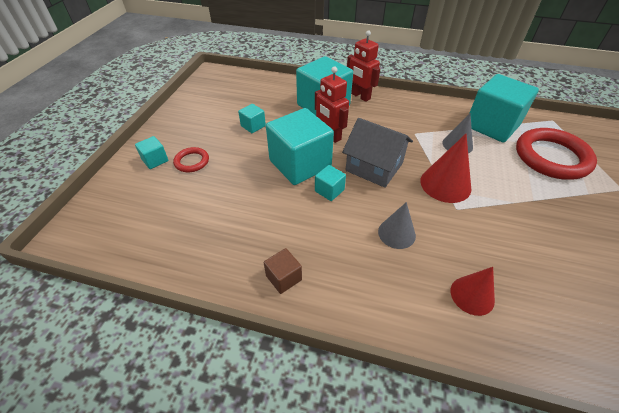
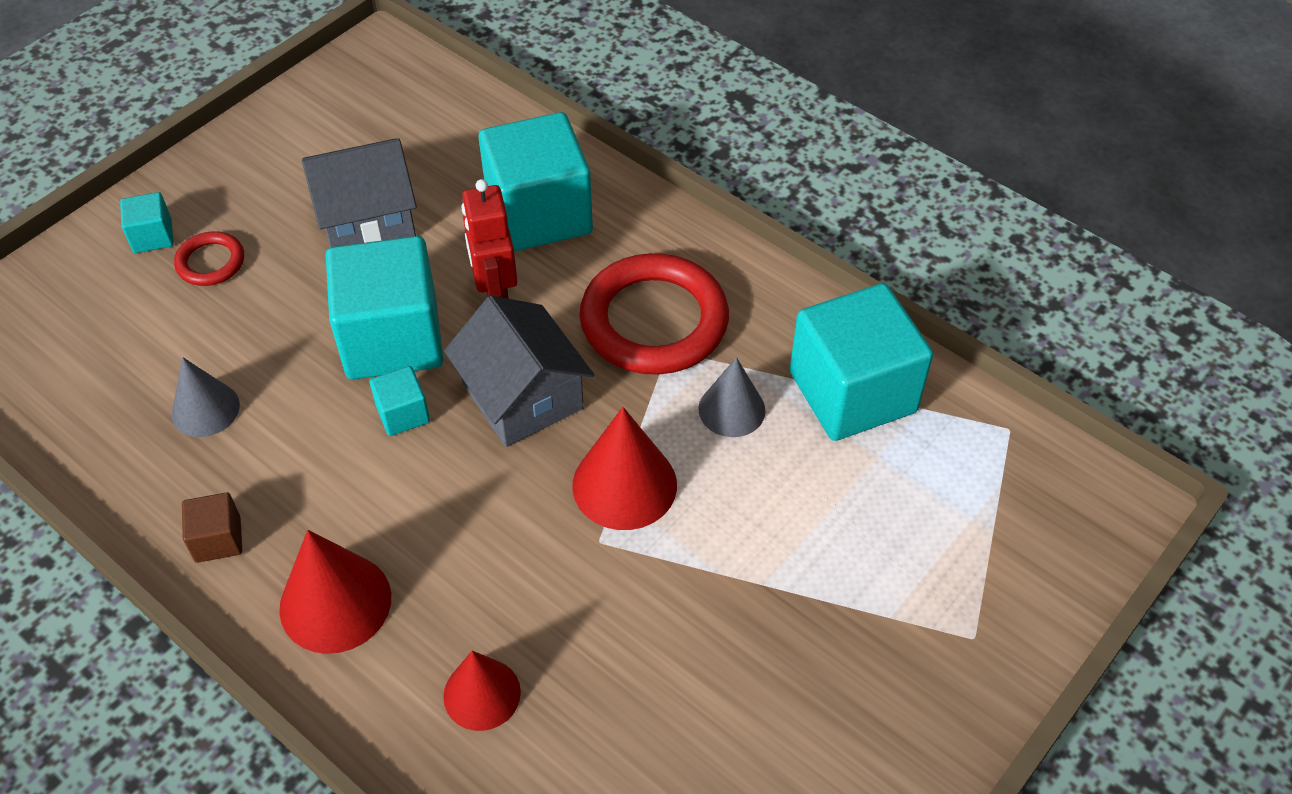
camera: 25 degrees right, 5 degrees up
(253, 126) = (367, 218): turquoise cube -> grey house
(360, 96) = (634, 216): red robot -> none
(367, 283) = (335, 602): none -> red cone
(396, 233) = (452, 541): grey cone -> grey cone (205, 409)
(551, 157) = (902, 513): red ring -> red ring (654, 321)

